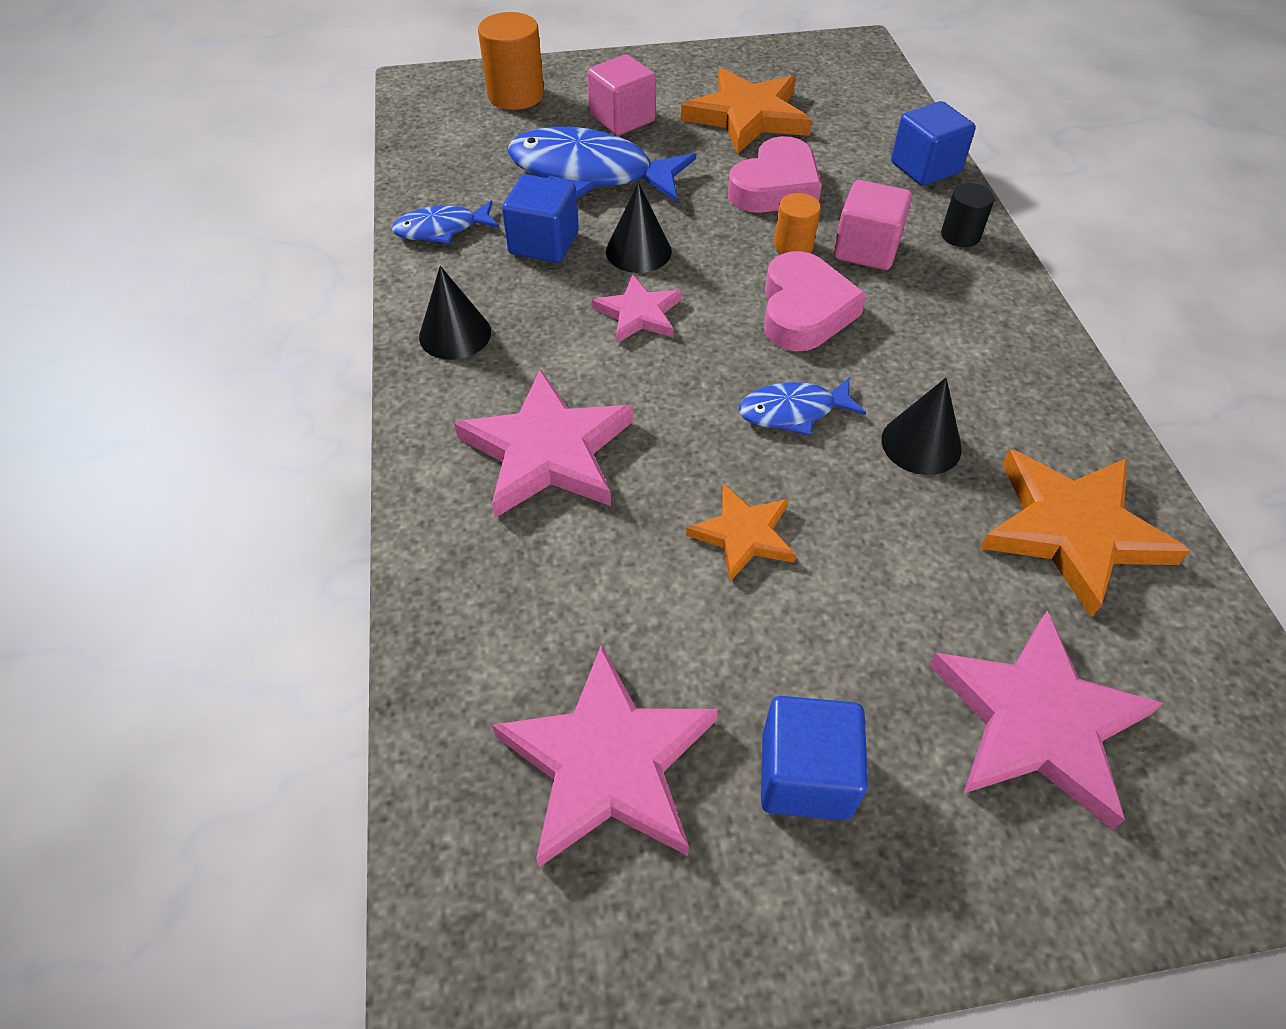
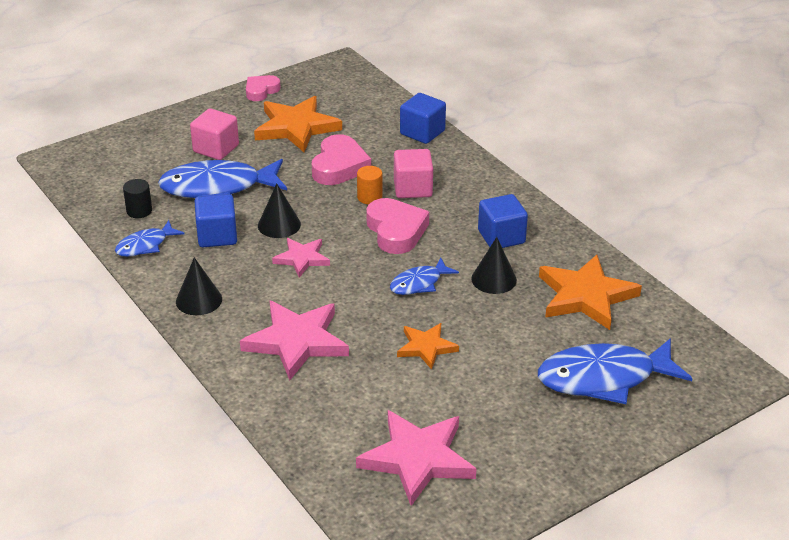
camera: 25 degrees left, 15 degrees down
(515, 95) = (132, 151): orange cylinder -> none
(730, 56) = (261, 91): none -> pink heart
(805, 775) = (511, 432): blue cube -> blue cube (501, 237)
(960, 235) = (461, 166): black cylinder -> black cylinder (139, 211)
(1037, 721) = (604, 378): pink star -> blue fish

